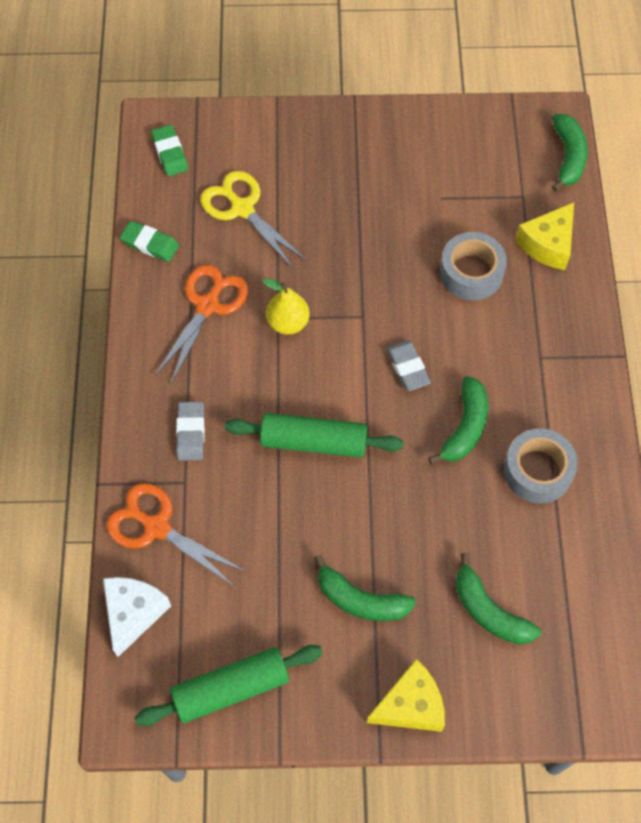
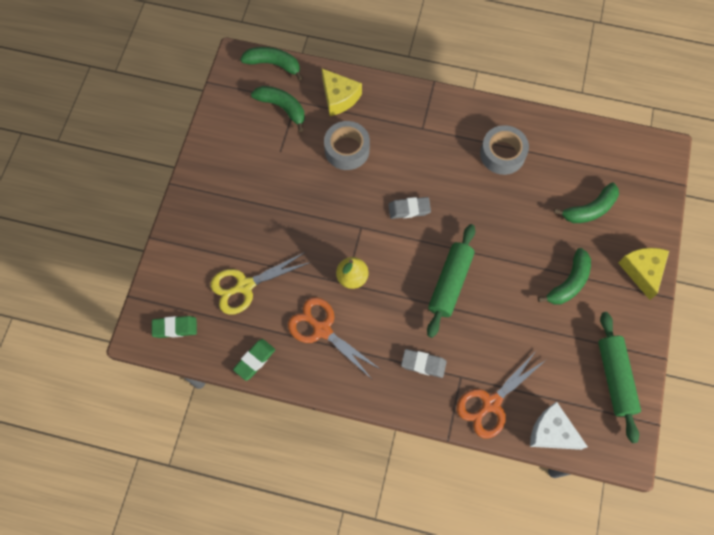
camera: 75 degrees left, 5 degrees up
(465, 427) = (462, 187): green banana -> green banana (282, 108)

